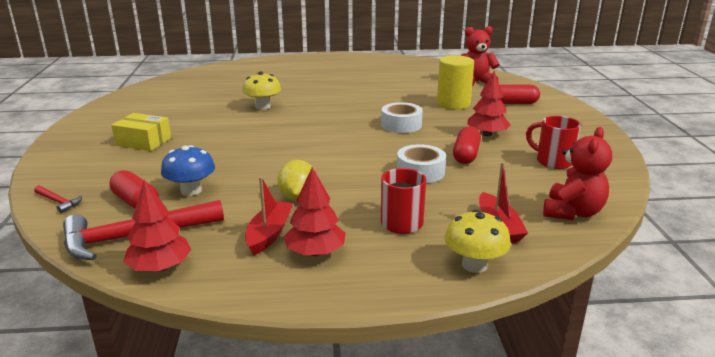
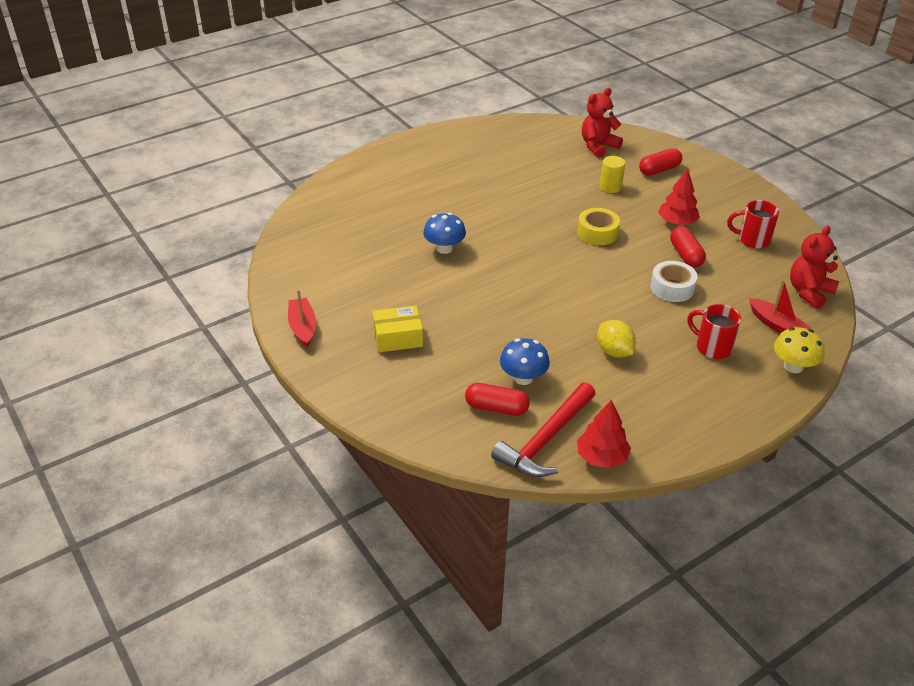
camera: 30 degrees left, 15 degrees up
(58, 202) = (432, 434): red hammer -> none
(263, 106) = (444, 248): yellow mushroom -> blue mushroom
(269, 234) = (637, 396): red boat -> red boat (303, 327)
(315, 252) = (687, 398): red tree -> none
(401, 125) = (597, 233): white tape -> yellow tape
(453, 104) = (610, 187): yellow cylinder -> yellow cylinder, size x0.65
(572, 212) = (809, 292): red teddy bear -> red teddy bear turned 135 degrees counterclockwise

